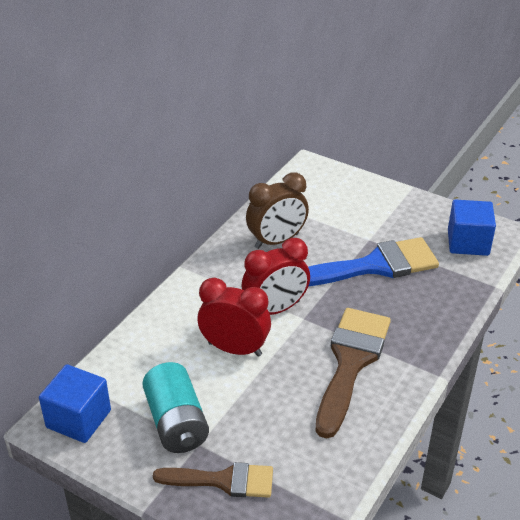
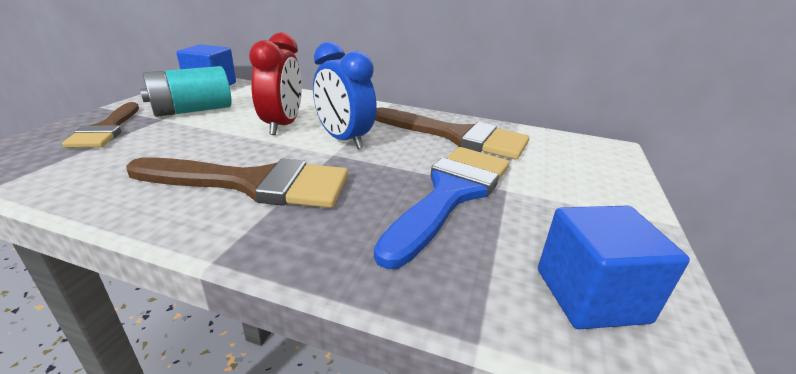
camera: 75 degrees right, 10 degrees down
(275, 309) = (344, 140): red clock -> blue clock
(277, 241) = (456, 136): brown clock -> brown brush
(373, 266) = (451, 194): blue brush -> blue brush turned 120 degrees counterclockwise

